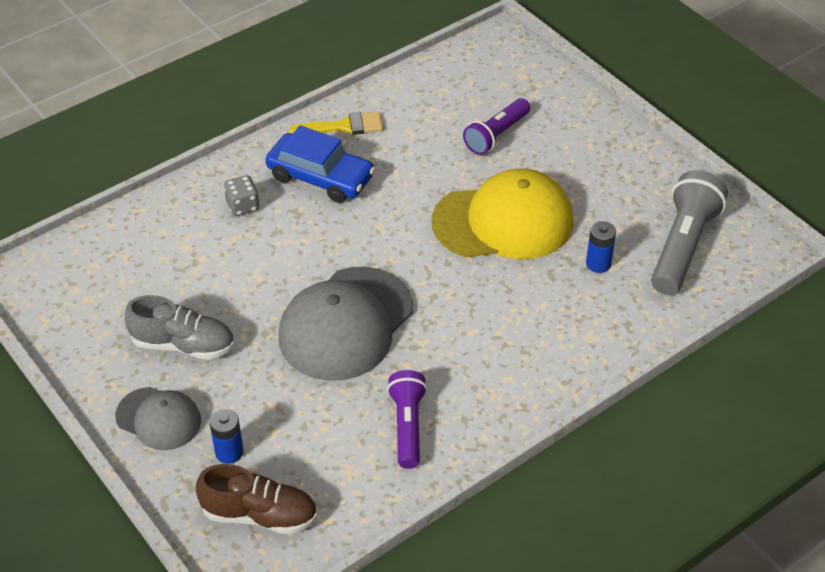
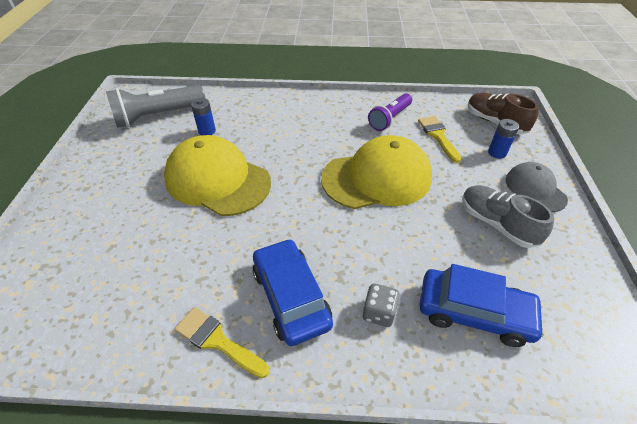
camera: 140 degrees left, 0 degrees up
(166, 249) = (474, 312): none -> blue car
(321, 434) = (438, 136): none -> yellow brush
(346, 324) = (377, 178): grey cap -> yellow cap
(496, 135) = (130, 242): purple flashlight -> none

